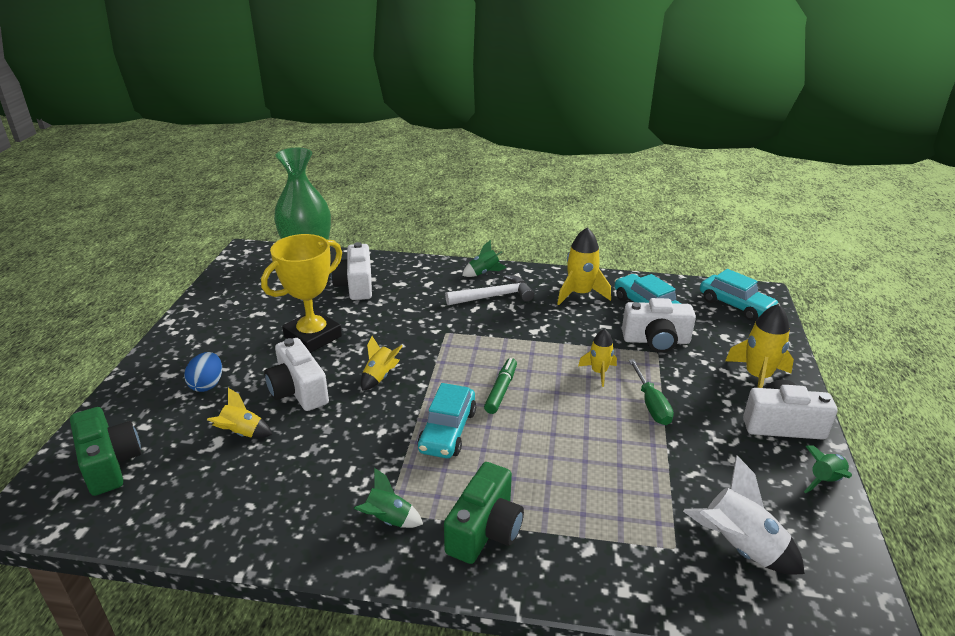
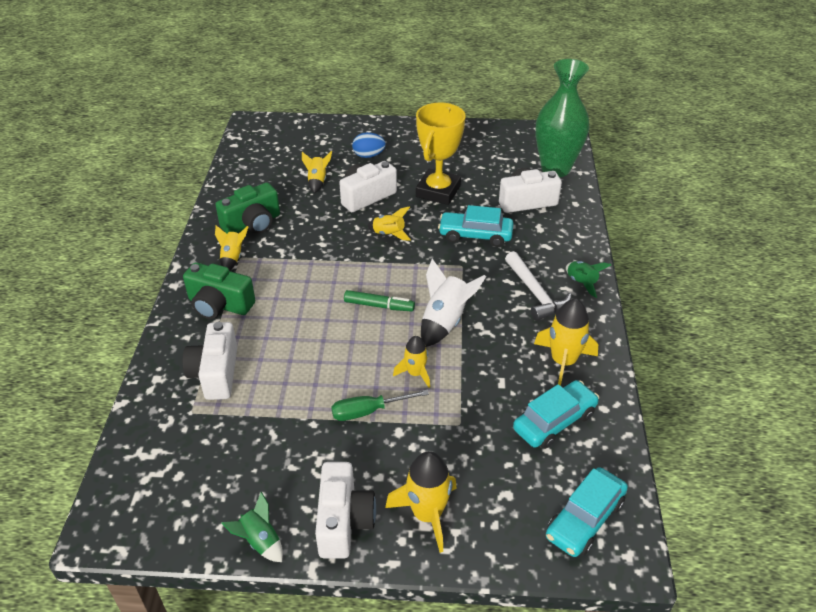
camera: 85 degrees right, 10 degrees up
(109, 463) = (288, 139): green camera -> green camera (252, 224)
(313, 336) = (438, 191): yellow trophy -> yellow trophy turned 75 degrees clockwise
(388, 520) = (232, 258): green rocket -> yellow rocket
(447, 431) = (324, 278): turquoise car -> turquoise car (475, 235)
(656, 340) = (482, 425): white camera -> white camera (215, 373)
(739, 548) = (186, 455): white rocket -> white rocket (445, 321)

